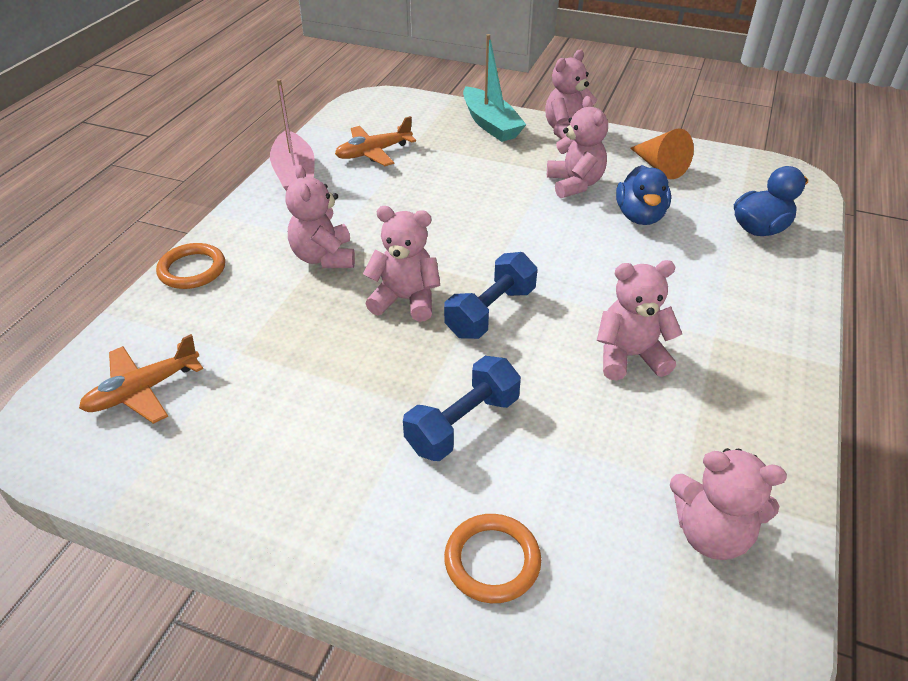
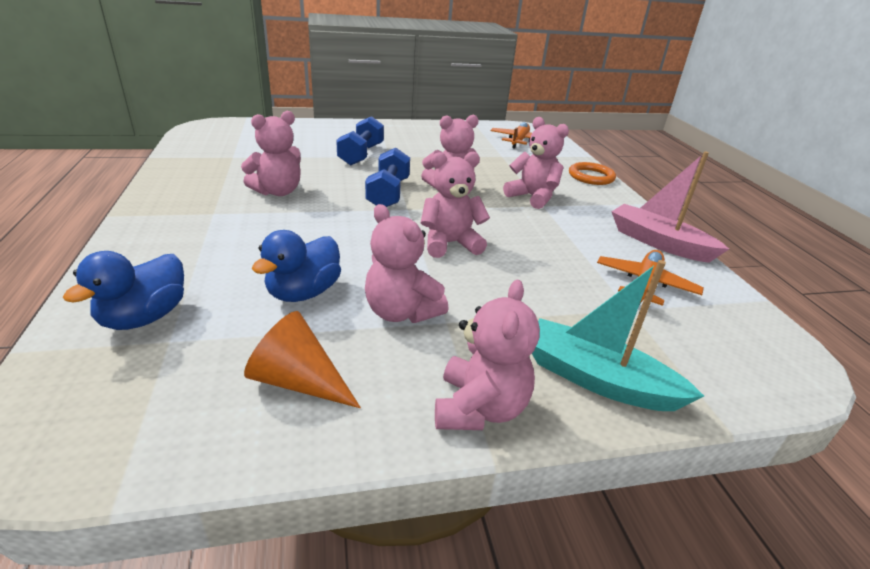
camera: 145 degrees right, 10 degrees down
(492, 561) = (317, 131): orange ring -> none
(640, 216) = (303, 292): blue duck -> blue duck turned 120 degrees counterclockwise
(711, 533) = (218, 147): pink teddy bear -> pink teddy bear (450, 244)

